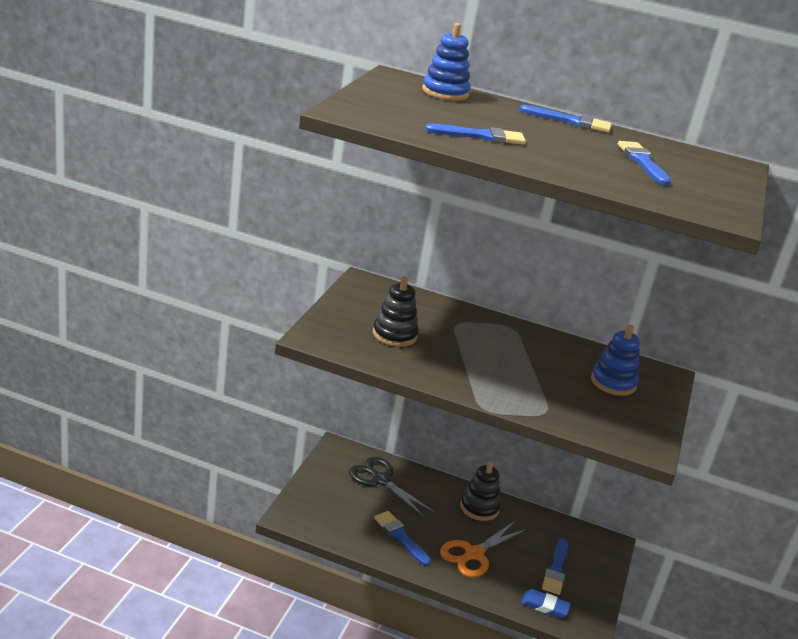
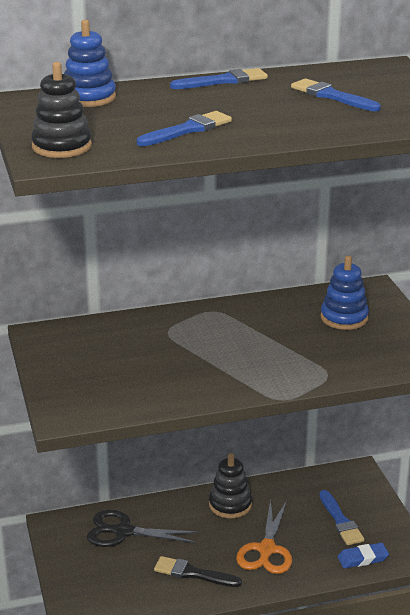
camera: 30 degrees left, 0 degrees up
(394, 335) = (129, 372): black stacking toy -> black stacking toy (62, 146)
(401, 537) = (193, 573): blue brush -> black brush

